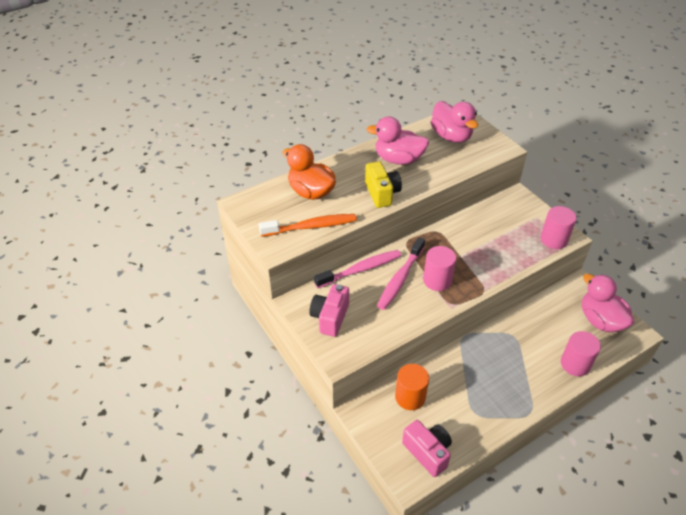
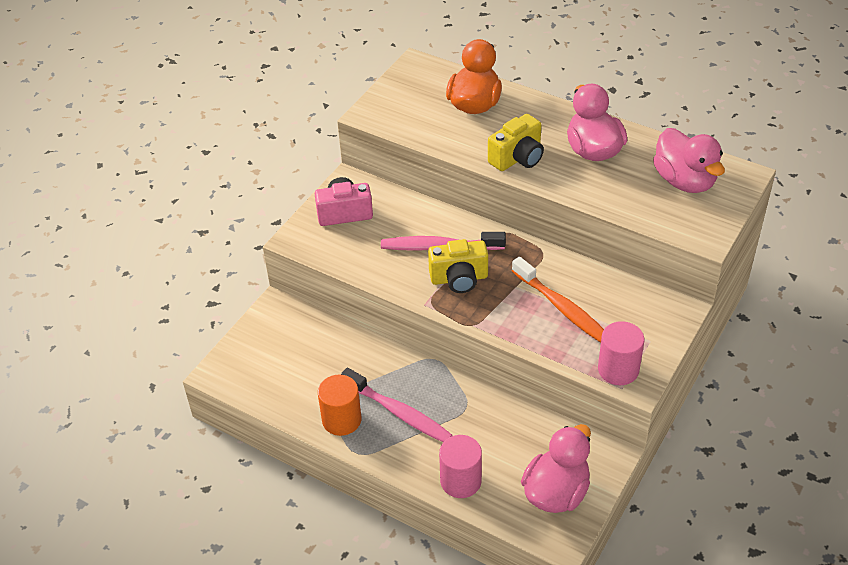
camera: 65 degrees right, 0 degrees up
(311, 226) = (419, 125): orange toothbrush -> orange toothbrush (562, 308)
(361, 269) = (430, 210): pink toothbrush -> pink toothbrush (399, 412)
(410, 397) = (318, 340): orange cylinder -> orange cylinder (341, 420)
(427, 452) = (257, 377): pink camera -> none
(437, 280) = (459, 278): pink cylinder -> yellow camera
(451, 136) = (684, 181): pink duck -> pink duck turned 60 degrees counterclockwise

